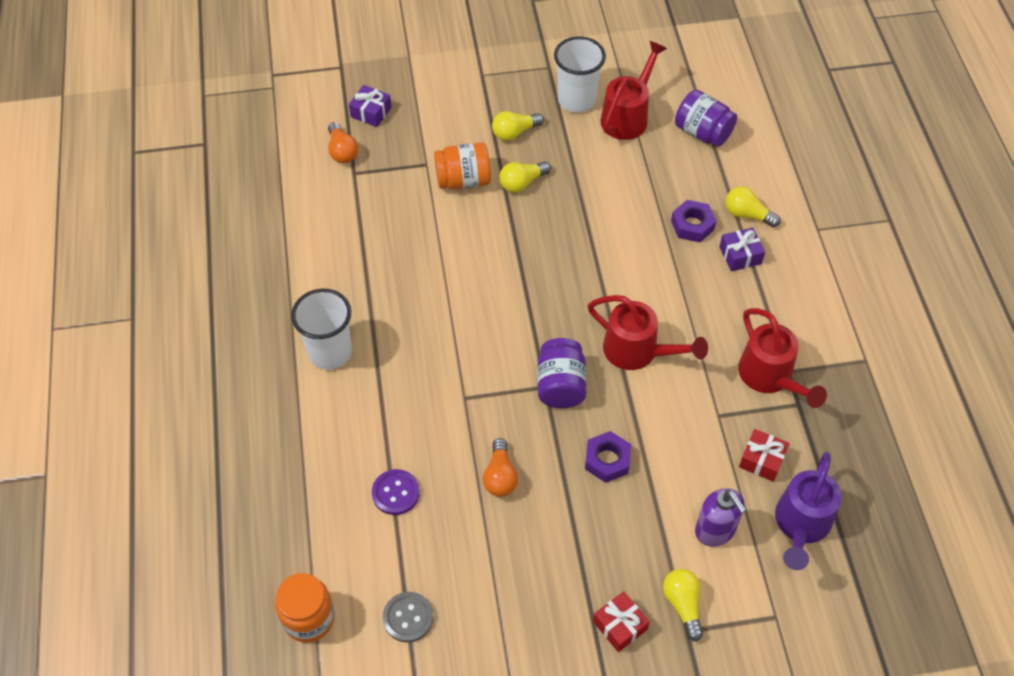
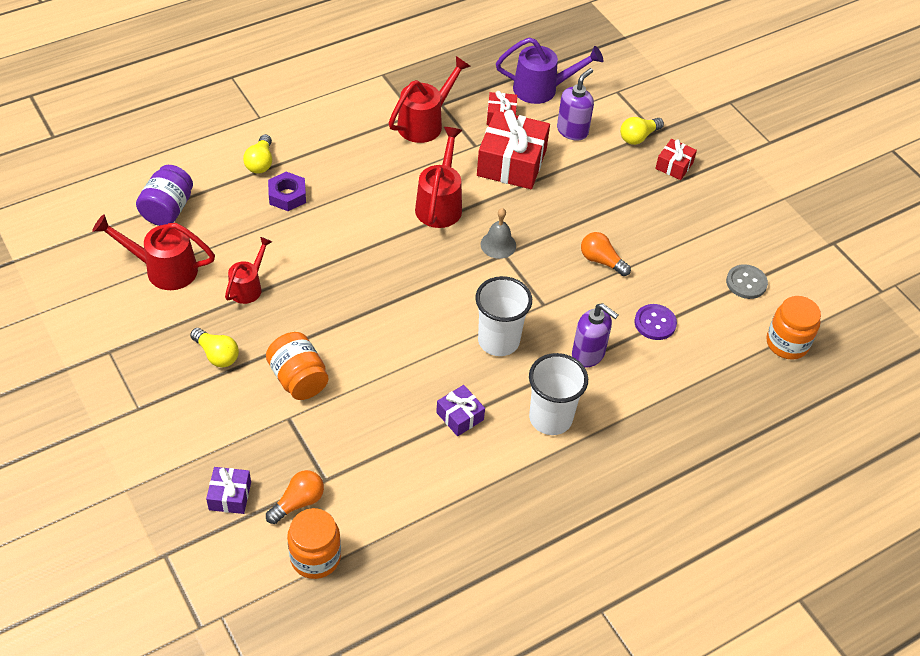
camera: 115 degrees left, 5 degrees down
(288, 150) = (315, 557): none -> orange jar
(386, 413) = (588, 354): none -> purple soap dispenser
(500, 476) = (601, 261): orange light bulb -> orange light bulb turned 120 degrees counterclockwise
(522, 183) = (284, 330): yellow light bulb -> none
(560, 385) = (498, 244): purple jar -> grey bell
(576, 100) = (153, 315): white cup -> white cup (498, 341)
(583, 169) = (248, 287): none -> red watering can
(607, 460) = (550, 200): purple nut -> none
(680, 443) = (511, 162): none -> red gift
(740, 255) = (309, 159): purple gift -> purple gift (460, 416)

